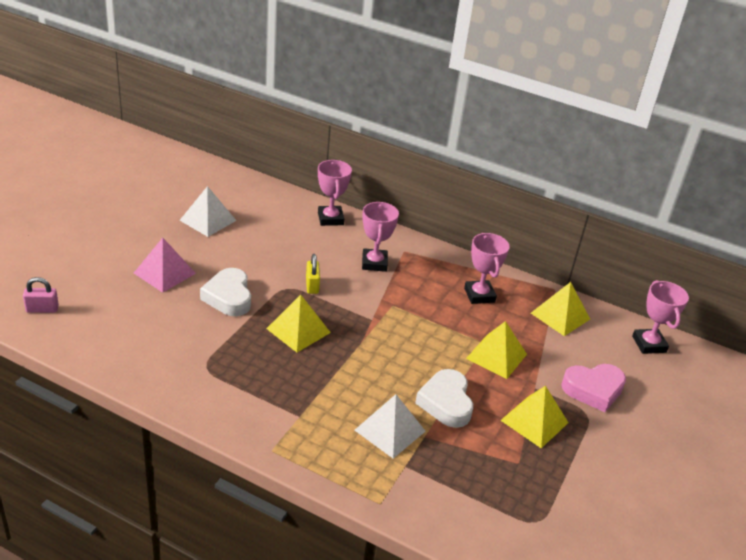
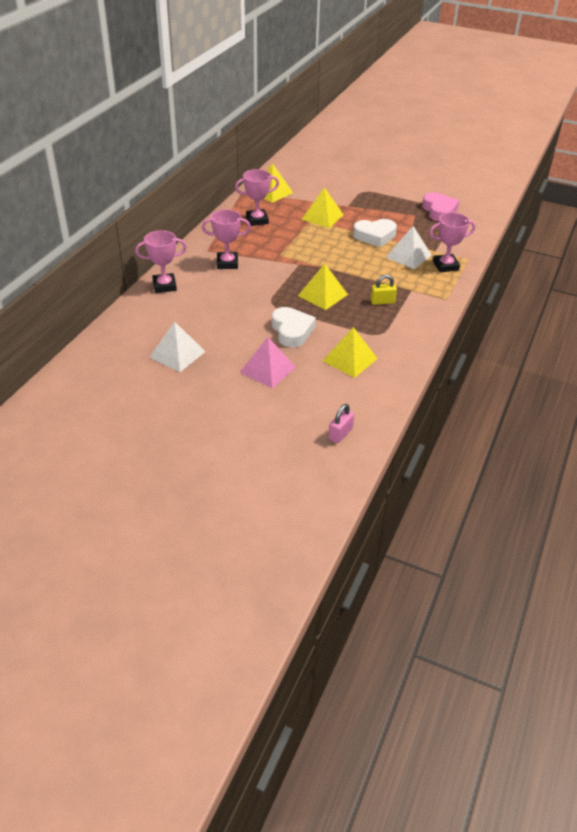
camera: 90 degrees left, 5 degrees up
(42, 309) = (340, 434): pink padlock -> pink padlock turned 45 degrees clockwise
(229, 297) = (292, 331): white heart -> white heart turned 90 degrees counterclockwise
(312, 285) = (265, 291): yellow padlock -> yellow padlock (382, 301)
(534, 421) = (378, 207): yellow pyramid -> yellow pyramid (350, 359)
(593, 390) = (342, 187): pink heart -> pink heart (439, 211)
(649, 344) = (292, 166): pink trophy -> pink trophy (445, 266)

